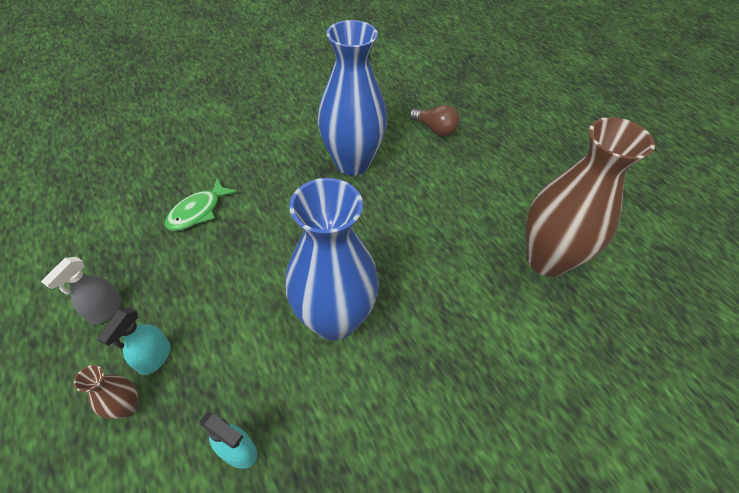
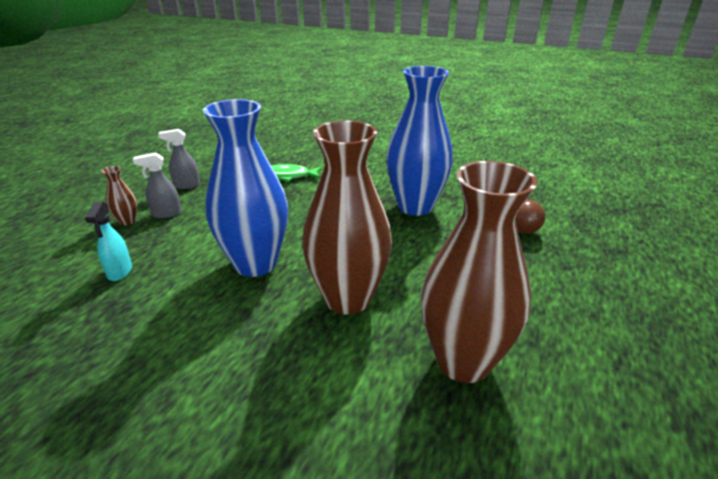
camera: 55 degrees right, 20 degrees down
(154, 358) = (166, 214): turquoise spray bottle -> grey spray bottle
(438, 281) = (348, 299): none -> brown vase

